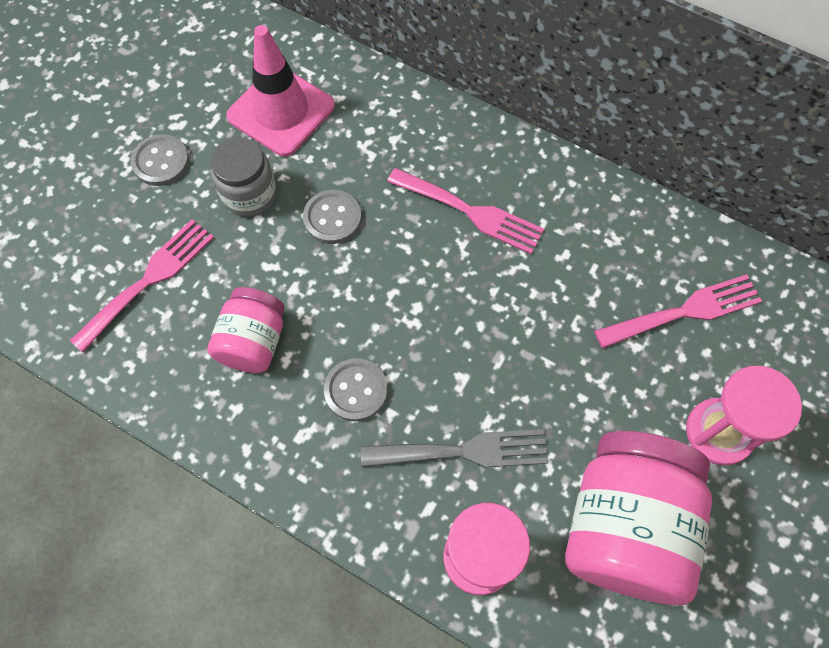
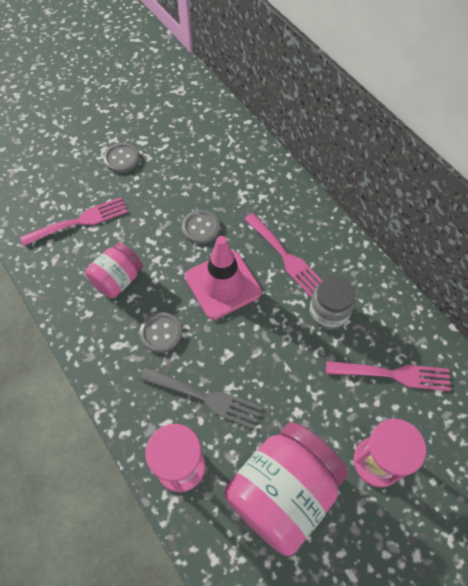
camera: 25 degrees right, 5 degrees down
(249, 194) = (160, 196): grey jar -> grey jar (328, 313)
(281, 111) = (203, 156): pink traffic cone -> pink traffic cone (223, 284)

